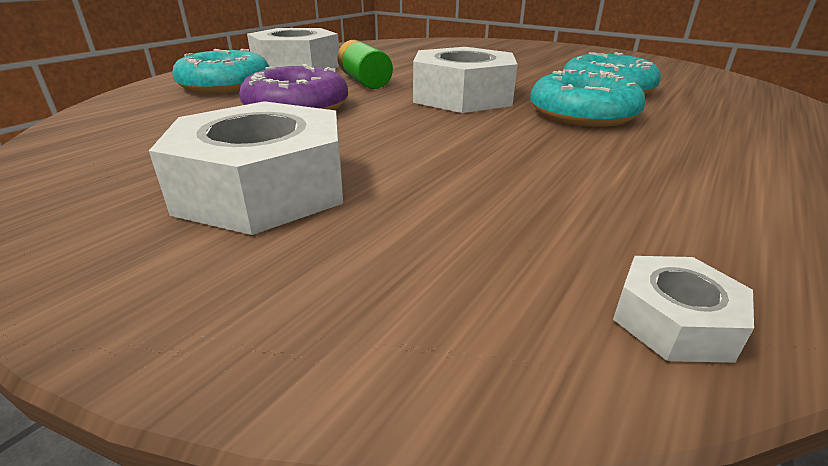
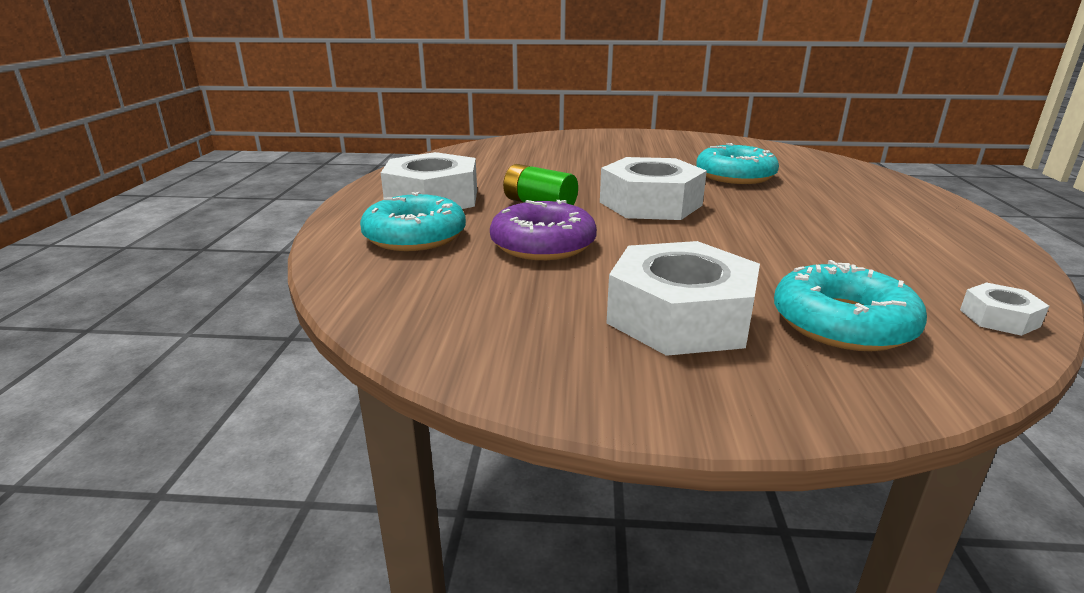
camera: 30 degrees left, 5 degrees down
(582, 114) = (758, 202): turquoise donut -> turquoise donut (842, 323)

